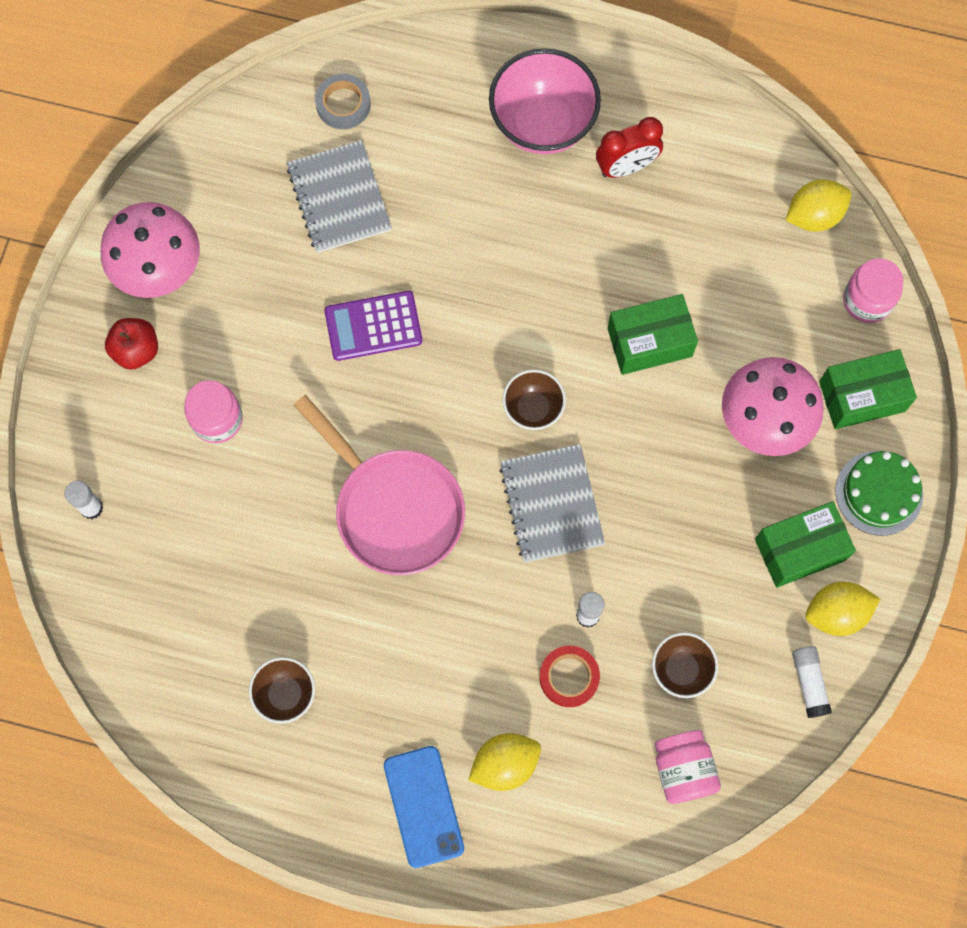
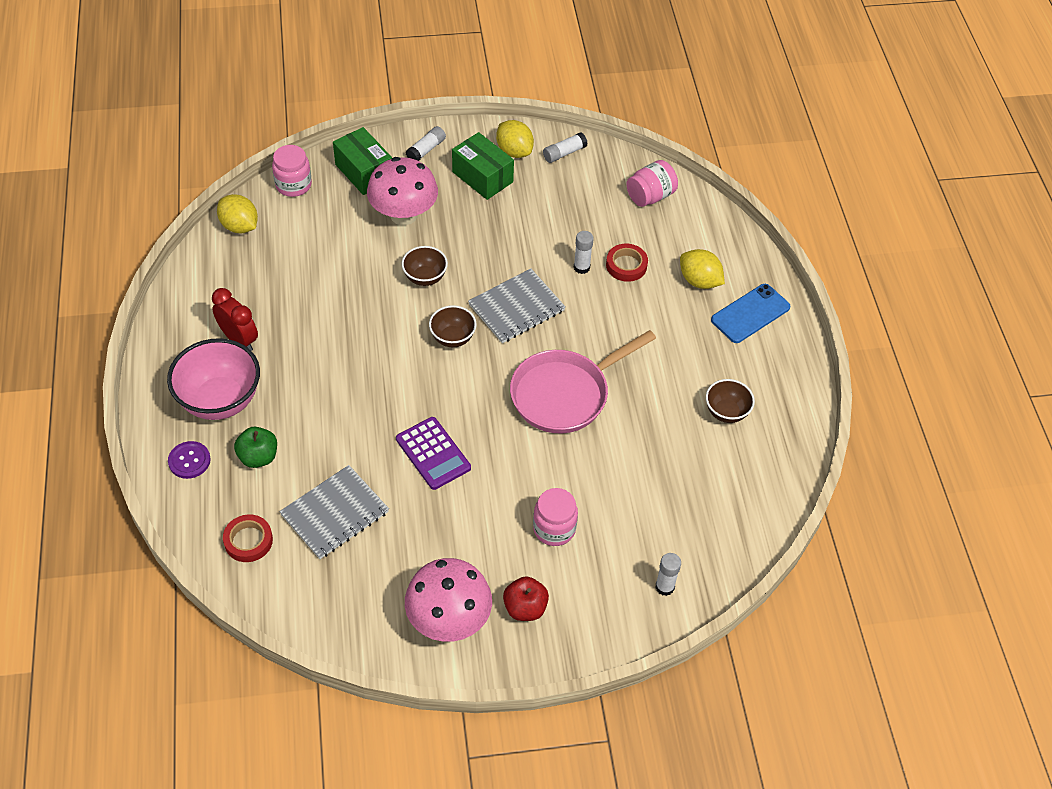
camera: 115 degrees left, 20 degrees down
(343, 104) = (248, 541): grey tape -> red tape
(394, 508) = (565, 394): pink pan -> pink pan turned 150 degrees counterclockwise
(447, 142) = (258, 457): none -> green apple
(472, 73) = (189, 461): none -> purple button
(649, 342) = (373, 288): green box -> none
(681, 669) = (590, 213): brown bowl -> brown bowl (425, 278)
(879, 493) = (426, 150): green cake -> white glue stick

